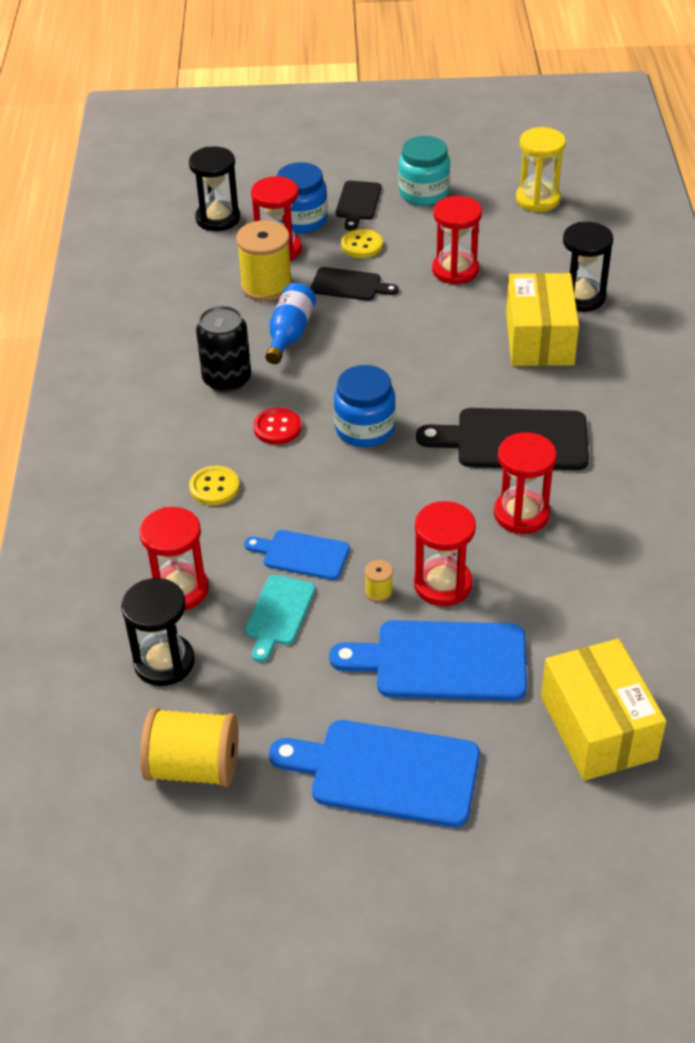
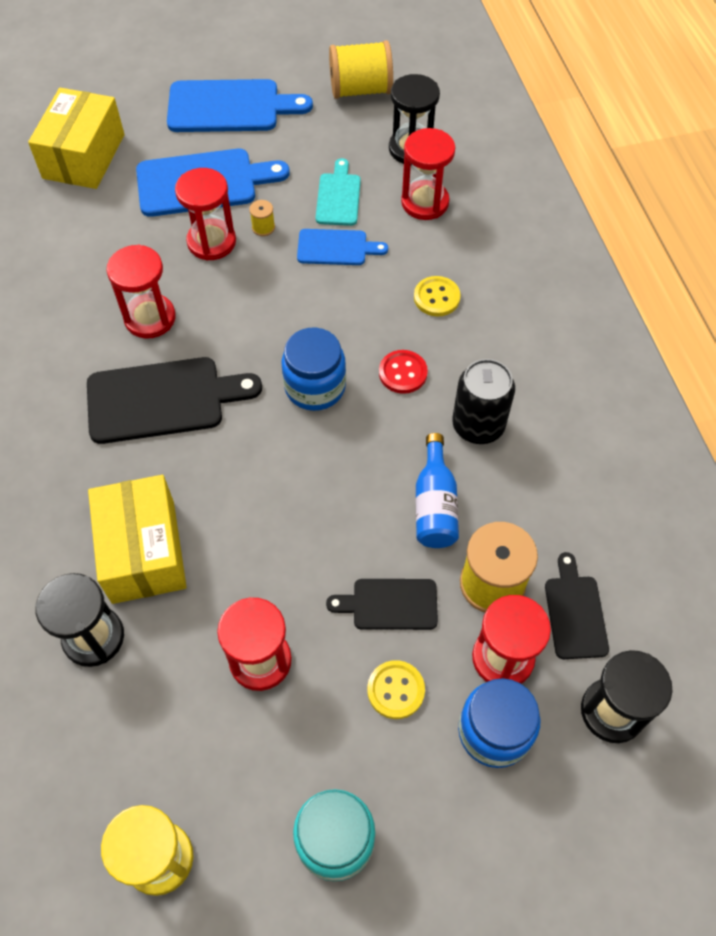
camera: 165 degrees right, 15 degrees up
(358, 203) = (427, 791): black cutting board -> black cutting board (575, 612)
(597, 728) = (84, 156): yellow box -> yellow box turned 45 degrees clockwise

